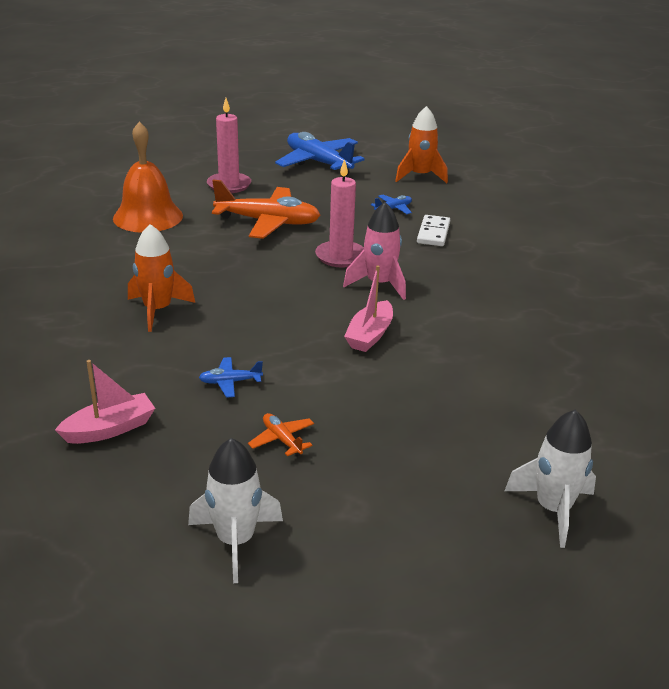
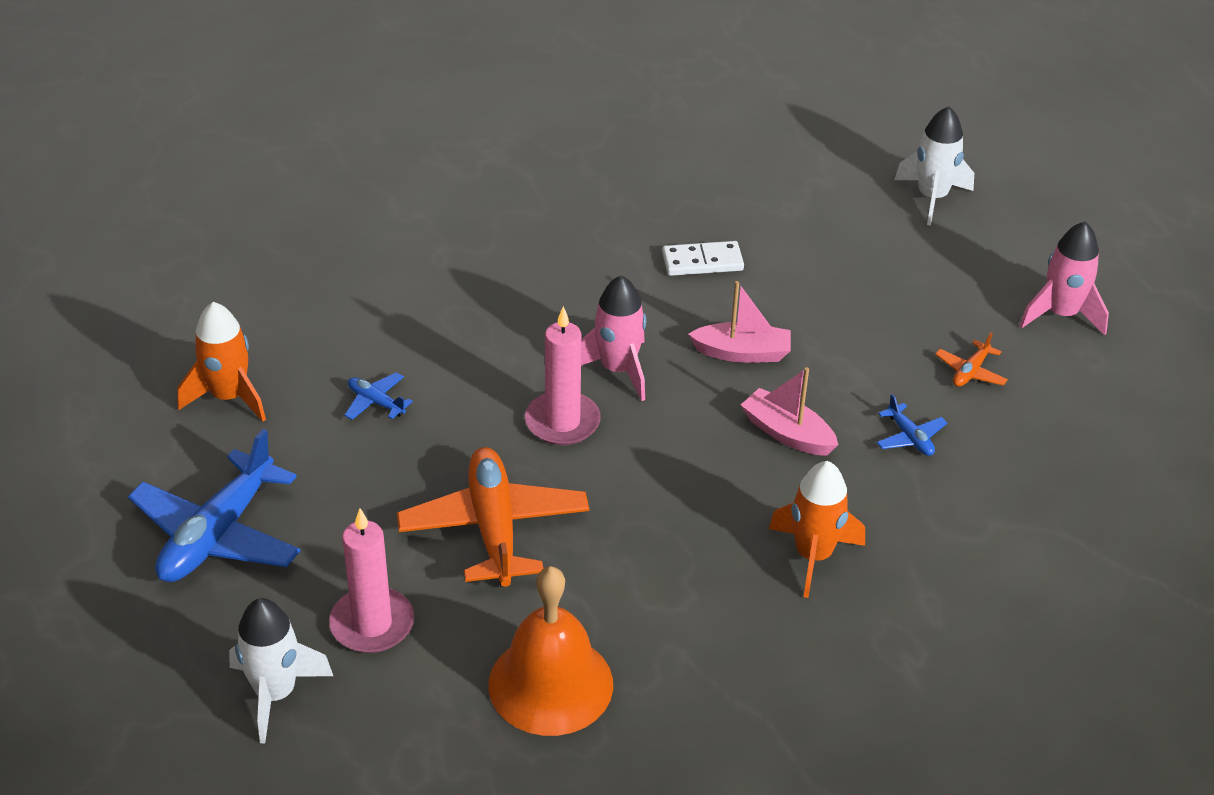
camera: 110 degrees left, 10 degrees up
(110, 429) = (1053, 501): pink boat -> pink boat (787, 433)
(235, 541) = (1115, 363): white rocket -> white rocket (275, 694)
(326, 531) = (1061, 314): none -> pink rocket
(433, 233) = (439, 348): white domino -> white domino (702, 262)

